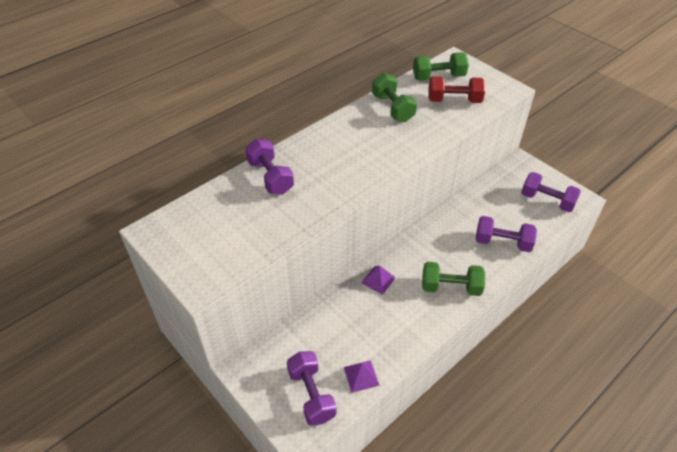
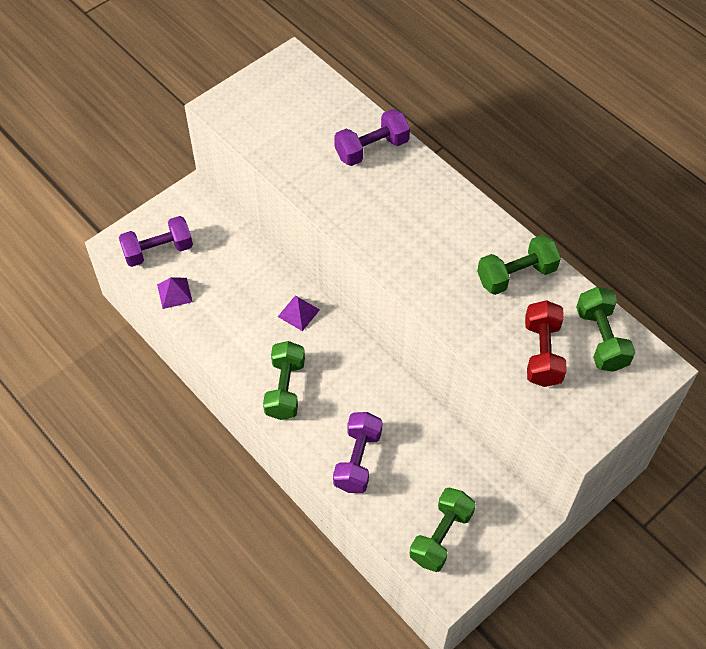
camera: 90 degrees right, 10 degrees up
(547, 201) = (441, 536): purple dumbbell -> green dumbbell

